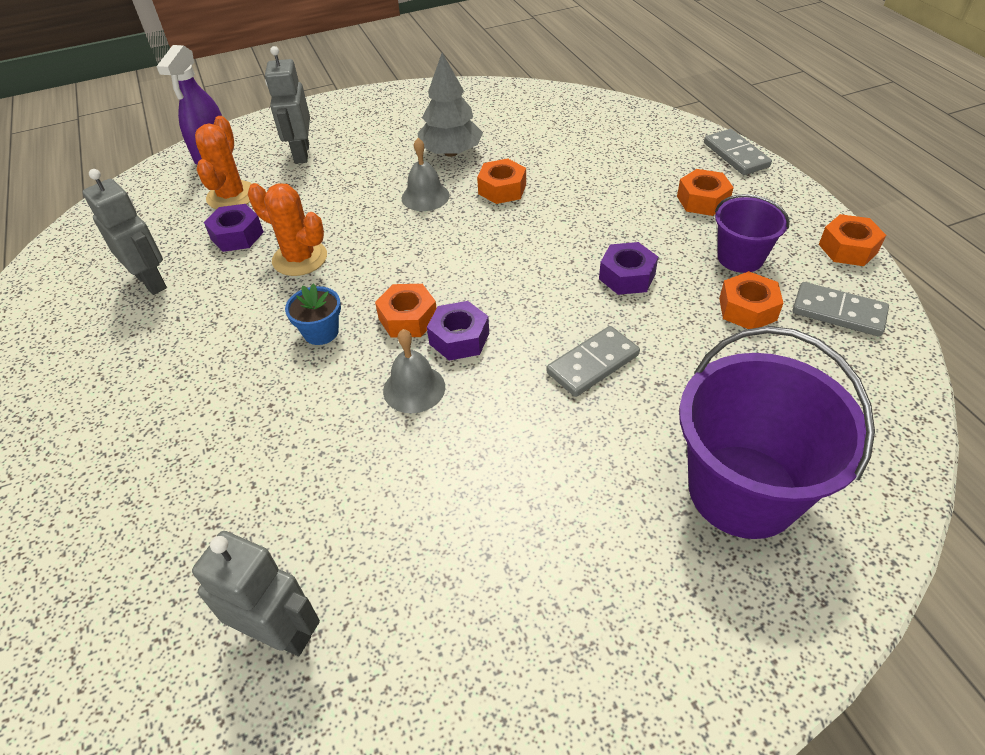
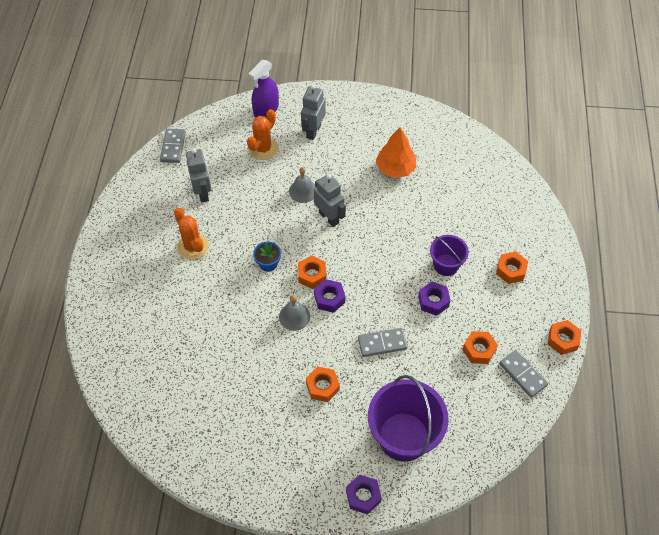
camera: 25 degrees right, 10 degrees up
(237, 235) = (255, 180): purple nut -> purple nut (363, 496)
(280, 633) = (190, 400): grey robot -> grey robot (329, 217)
(300, 258) = (278, 211): orange cactus -> orange cactus (193, 247)
(425, 196) = (363, 196): grey bell -> grey bell (303, 191)
(451, 152) = (395, 168): grey tree -> orange tree
(502, 189) = (407, 210): orange nut -> orange nut (322, 387)
(735, 155) = (556, 246): grey domino -> grey domino (173, 147)
(740, 257) = (500, 318): purple bucket -> purple bucket (446, 265)

